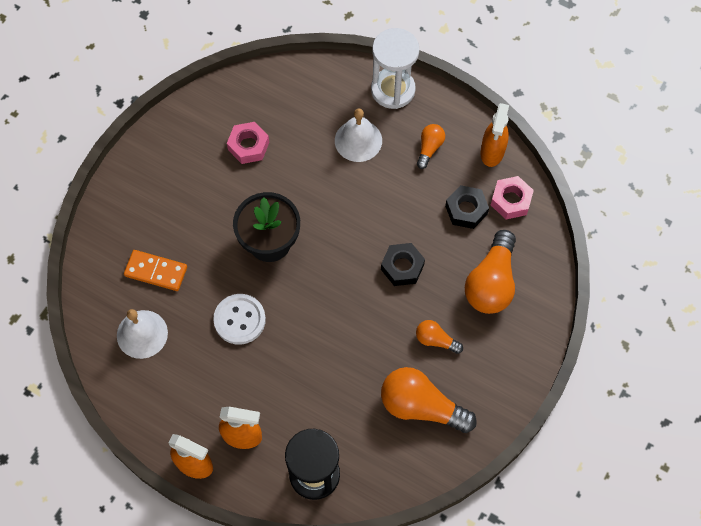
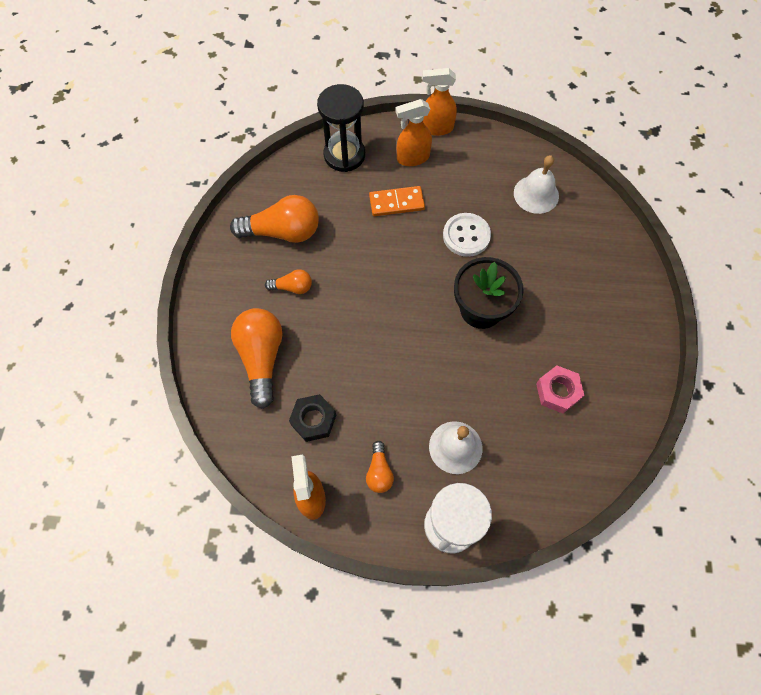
camera: 155 degrees right, 0 degrees up
(156, 271) = (559, 244): orange domino -> orange domino (396, 203)
(402, 267) = (350, 337): black nut -> none
(511, 200) = (272, 450): pink nut -> none

